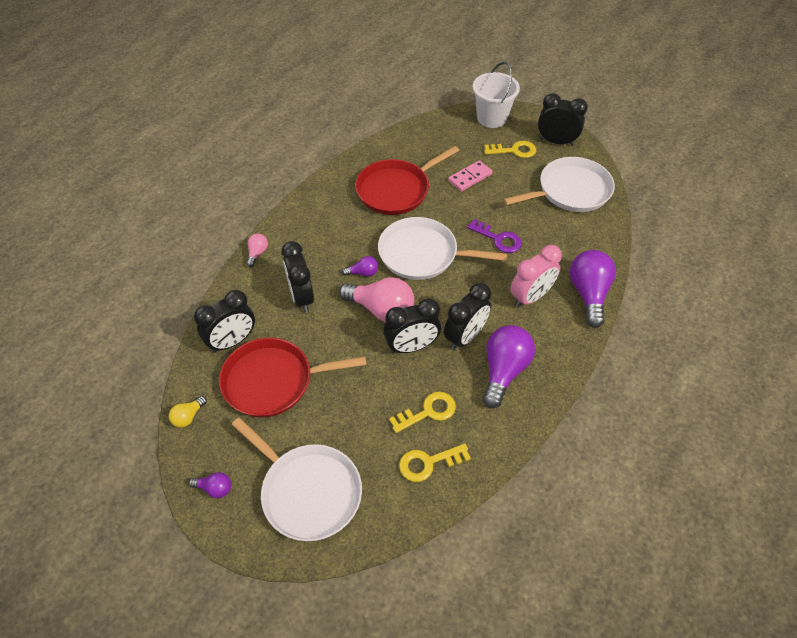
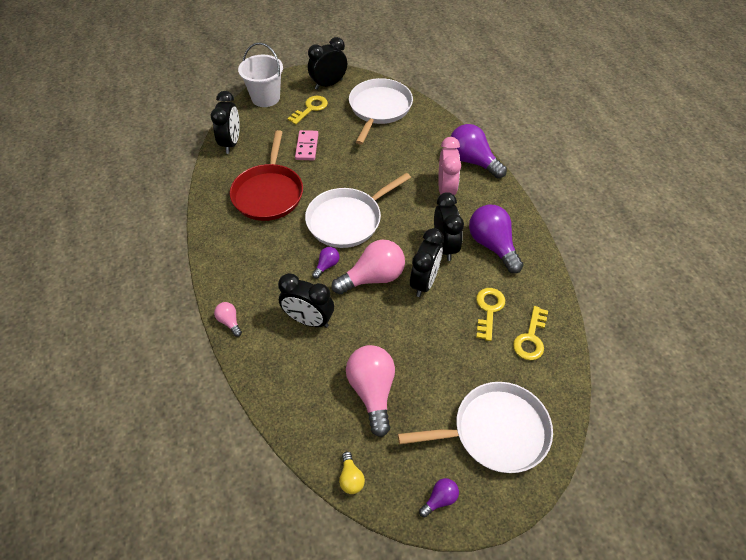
camera: 50 degrees left, 0 degrees up
(232, 341) = (304, 397): black clock -> black clock (231, 143)
(273, 381) = (372, 391): red pan -> pink light bulb
(498, 239) = (379, 171): purple key -> none

